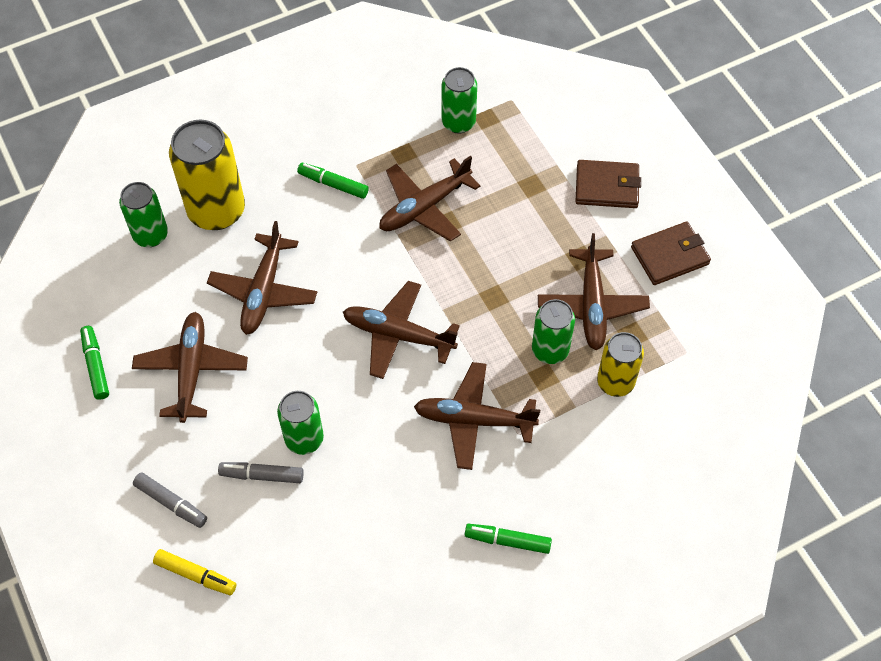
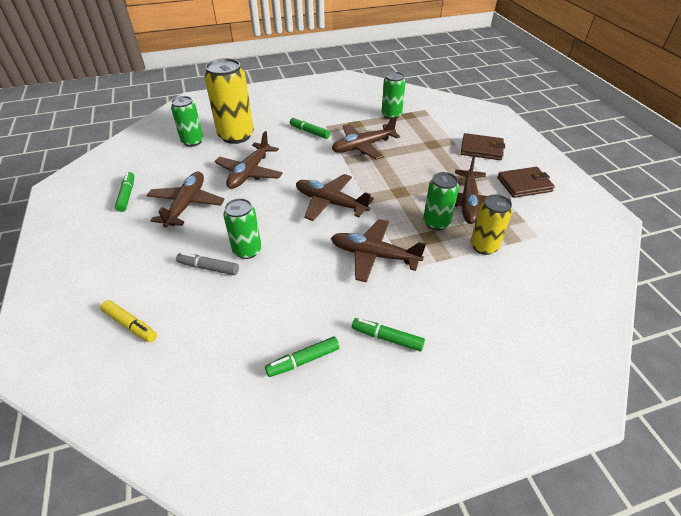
camera: 10 degrees right, 15 degrees down
(171, 503) = (136, 275): grey marker -> none
(416, 586) = (303, 360): none -> green marker

